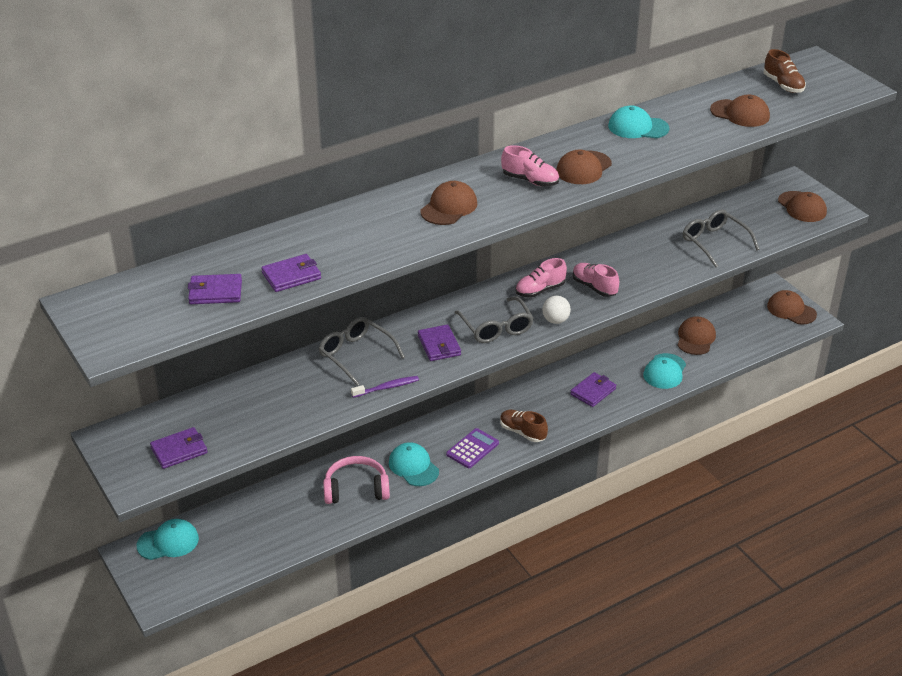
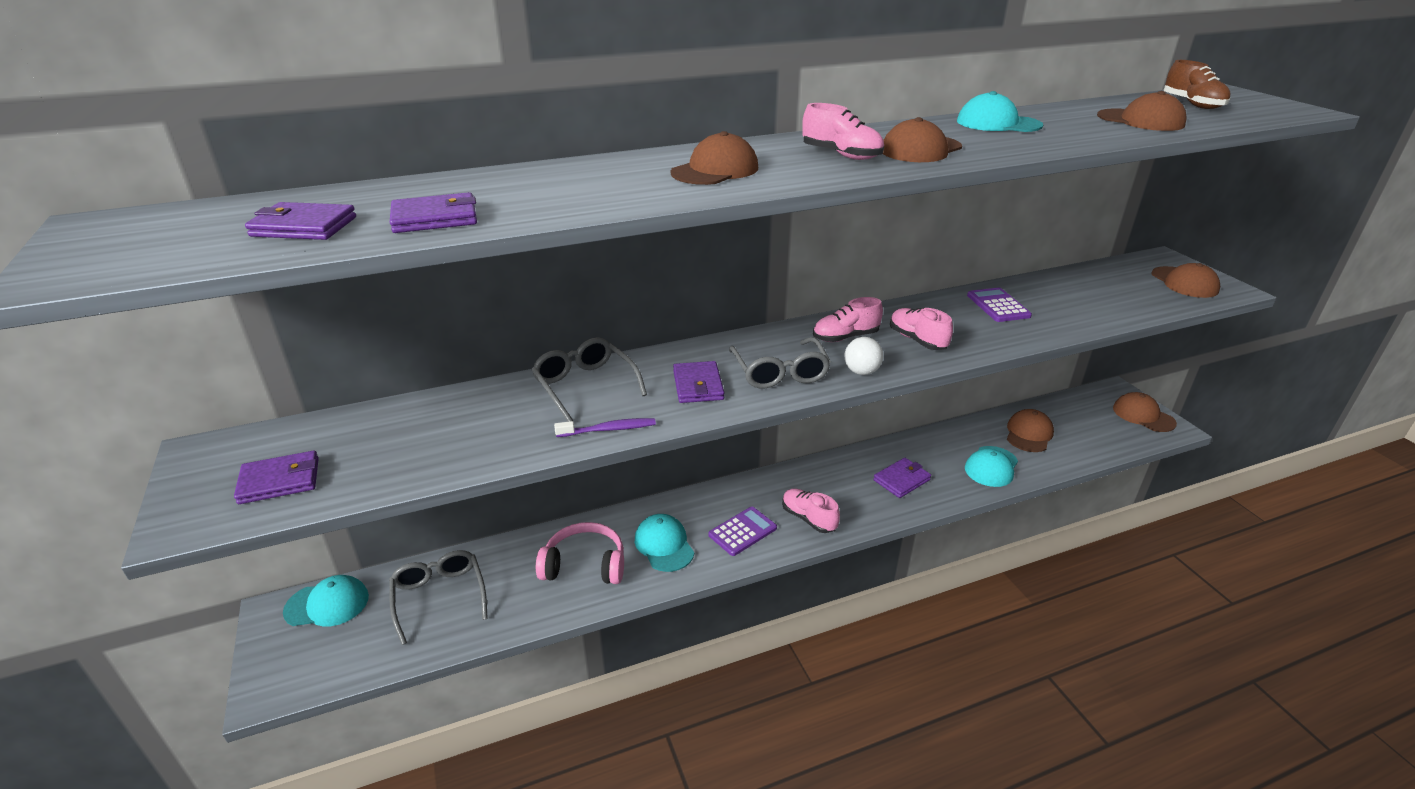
camera: 10 degrees right, 5 degrees down
(522, 432) = (808, 518): brown shoe -> pink shoe
(655, 247) = (998, 306): none -> purple calculator
(714, 242) = (1075, 308): grey glasses -> grey glasses (439, 597)

